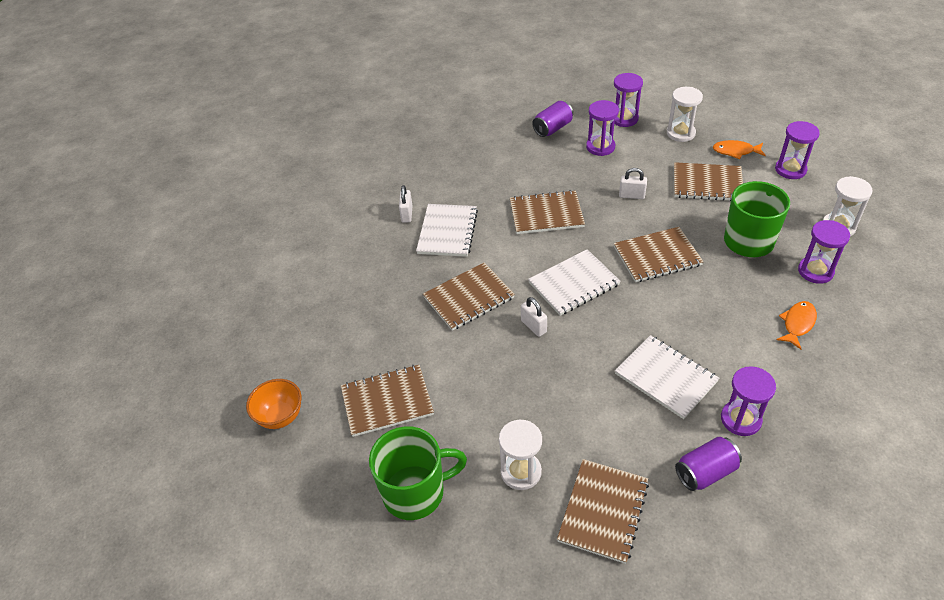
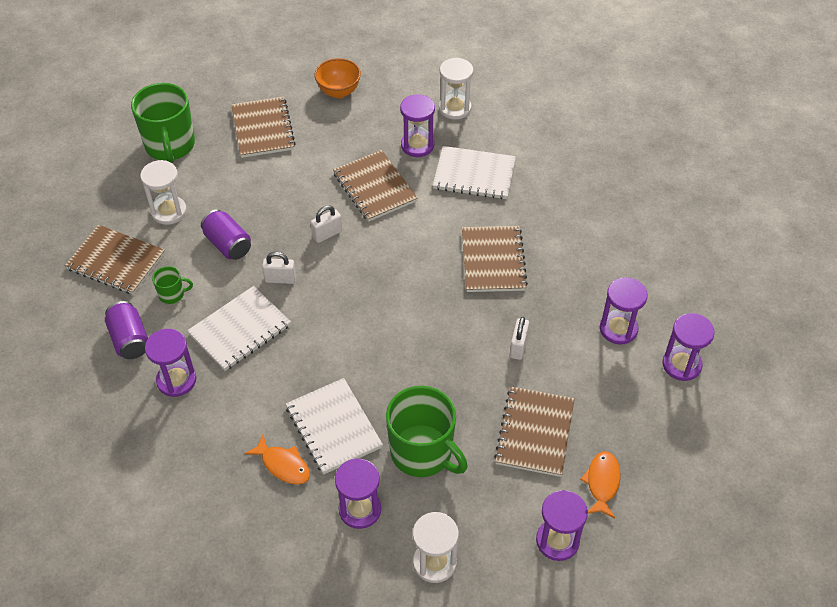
camera: 90 degrees right, 5 degrees up
(280, 417) = (264, 66): orange bowl -> orange bowl (338, 92)
(407, 214) = (505, 143): white padlock -> white padlock (280, 279)
(411, 272) = (417, 145): none -> purple hourglass
(552, 128) = (660, 283): purple can -> purple can (228, 244)
(573, 284) = (379, 272): white notebook -> white notebook (334, 427)
(637, 444) = (172, 294): none -> green mug
(657, 256) = (410, 353): brown notebook -> none
(680, 133) = (646, 425): white hourglass -> white hourglass (455, 108)

